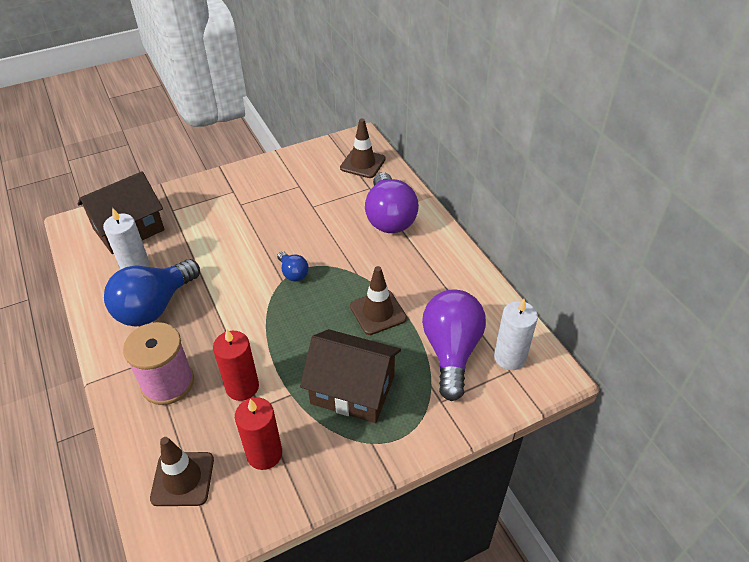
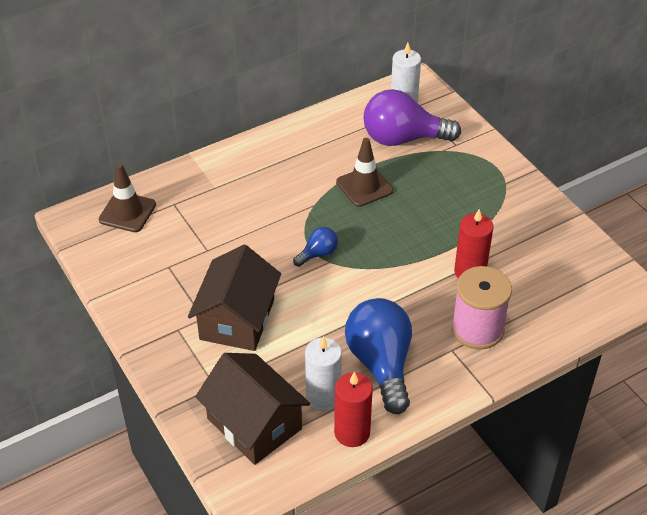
camera: 95 degrees left, 0 degrees up
(154, 306) = (381, 364): blue light bulb -> blue light bulb turned 135 degrees counterclockwise
(182, 479) = (571, 296): brown traffic cone -> none
(264, 454) = (533, 247): red candle -> red candle (352, 432)
(352, 389) = (456, 197): brown house -> brown house (237, 319)
(389, 218) = (227, 185): purple light bulb -> none

